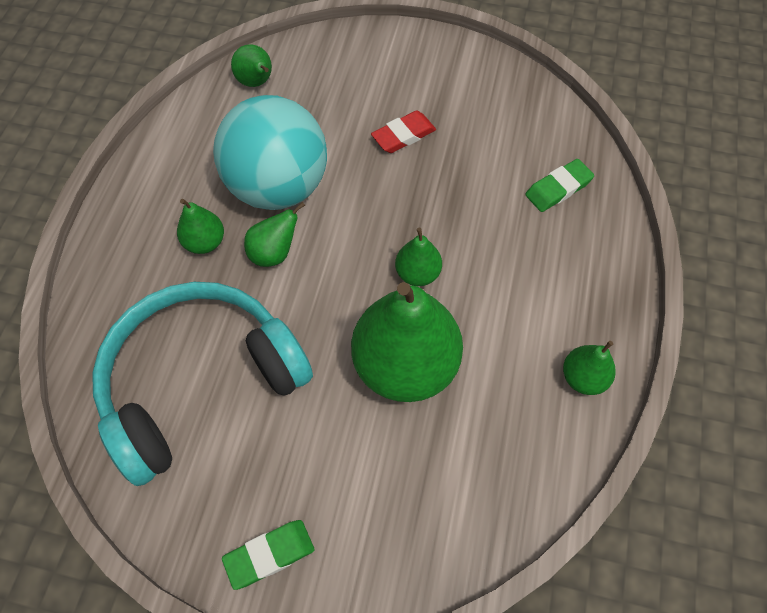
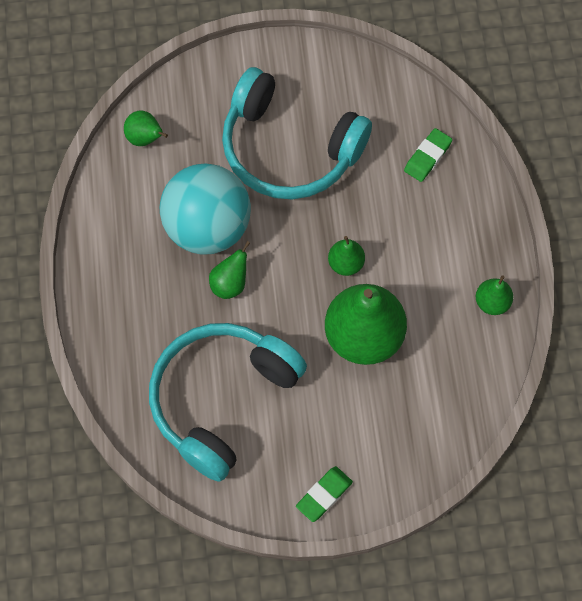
camera: 20 degrees left, 5 degrees up
(205, 242) = (172, 293): green pear -> none
(403, 135) = (289, 149): red eraser -> turquoise headphones

